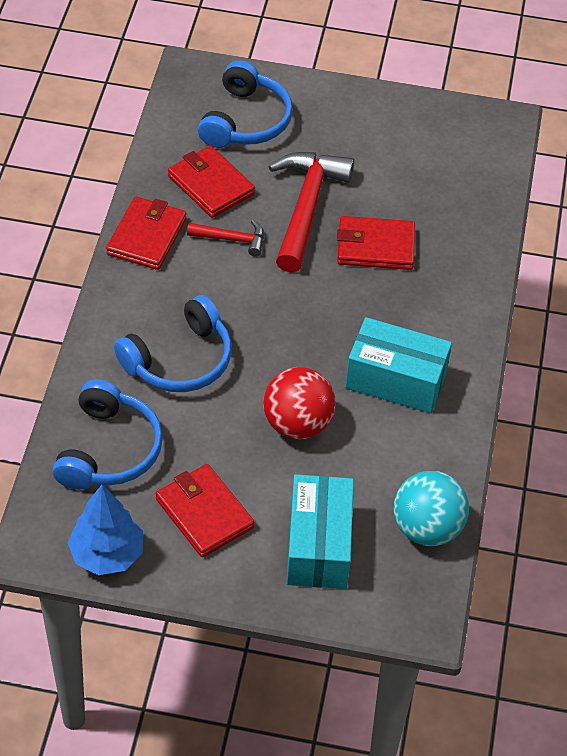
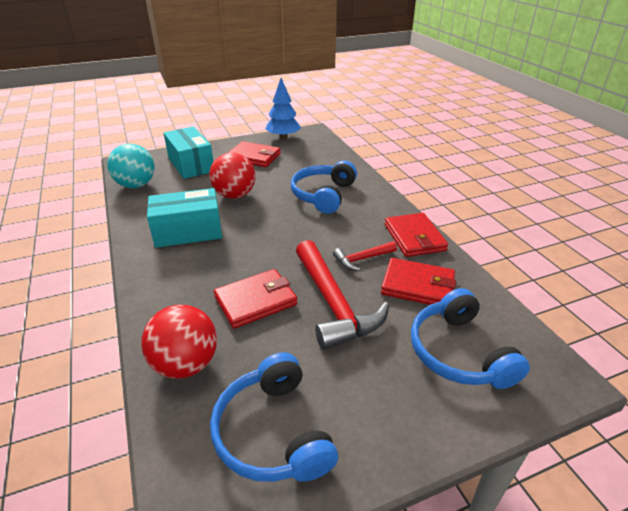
camera: 150 degrees right, 15 degrees down
(109, 450) = (318, 159): blue headphones -> blue headphones (273, 432)
(468, 218) = (185, 364): none -> red ball

